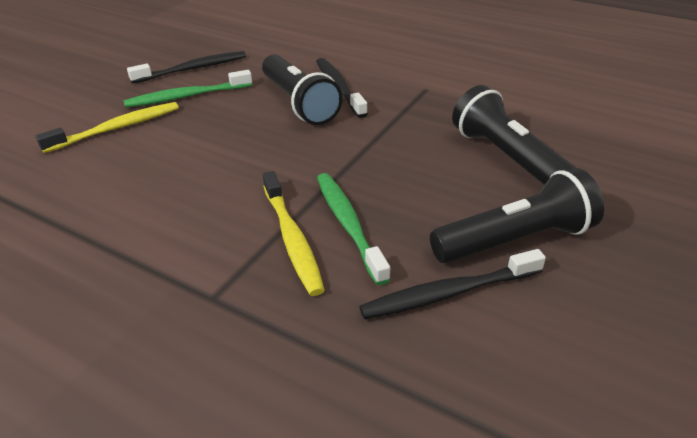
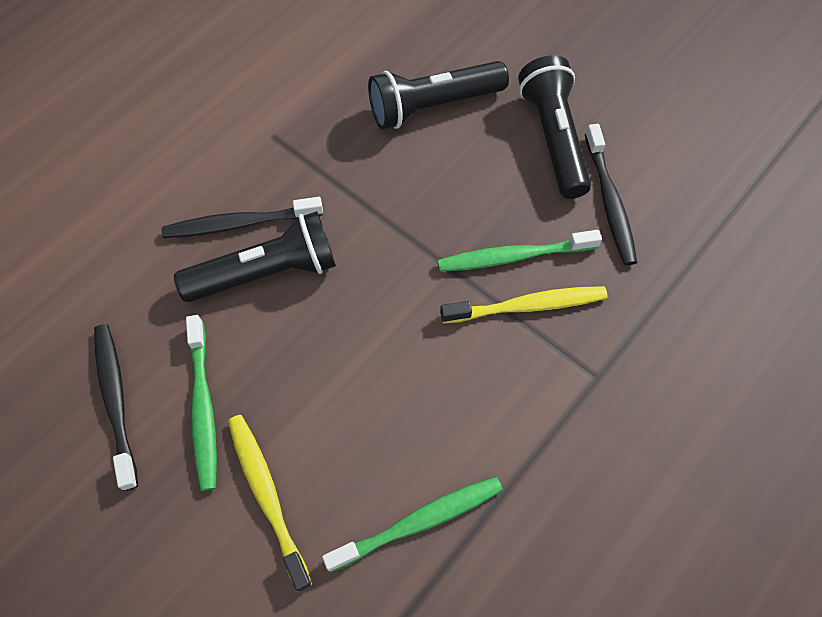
camera: 80 degrees left, 25 degrees up
(79, 197) = (419, 522): none -> green toothbrush

